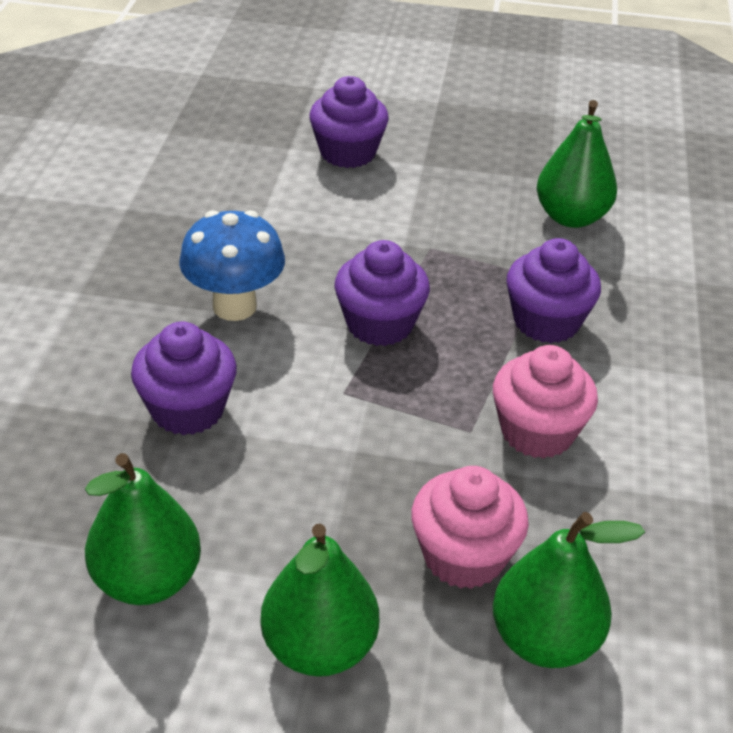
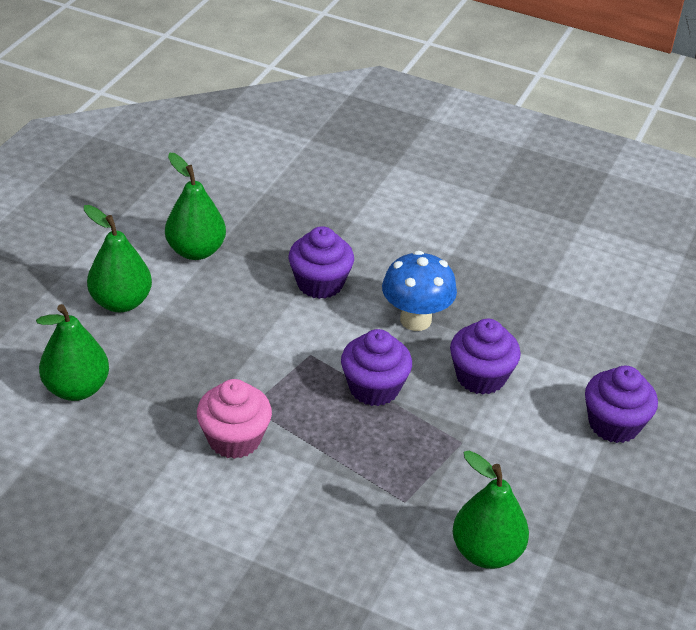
camera: 105 degrees right, 0 degrees up
(463, 556) = (150, 372): pink cupcake -> none
(546, 322) = (347, 484): purple cupcake -> purple cupcake (480, 377)

